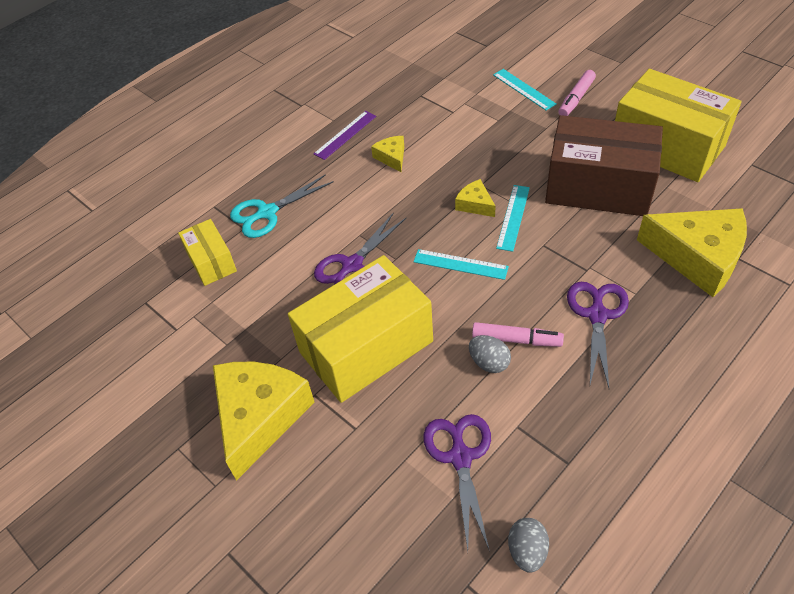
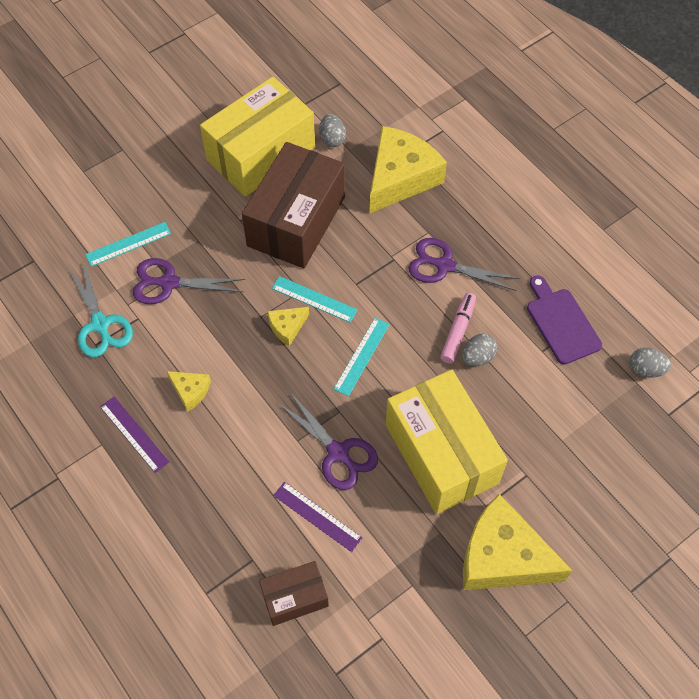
camera: 85 degrees left, 10 degrees up
(211, 262) = (294, 597): yellow box -> brown box
(267, 213) = (236, 532): turquoise scissors -> turquoise scissors (100, 324)
(287, 262) = (317, 516): none -> purple ruler
(392, 157) = (190, 391): yellow cheese -> yellow cheese turned 135 degrees counterclockwise
(460, 457) = (564, 398): purple scissors -> purple scissors (169, 283)
(563, 443) = (561, 323): none -> purple cutting board
(576, 99) = (163, 203): pink marker -> none
(717, 193) = (332, 139): none -> grey egg

